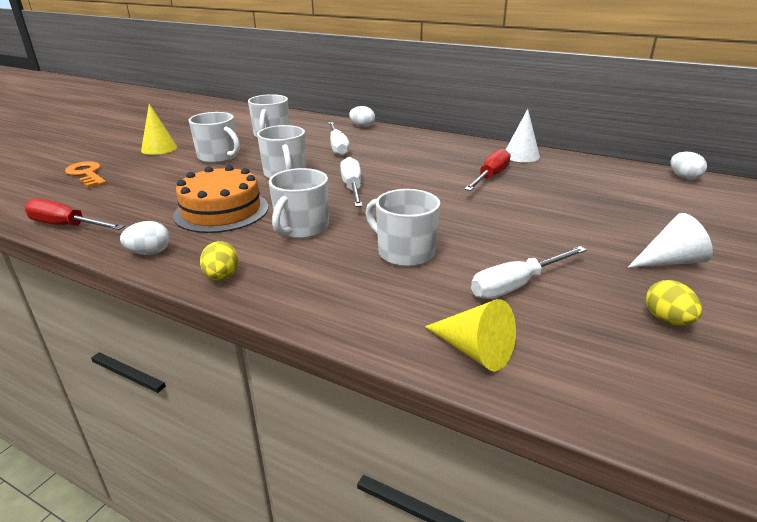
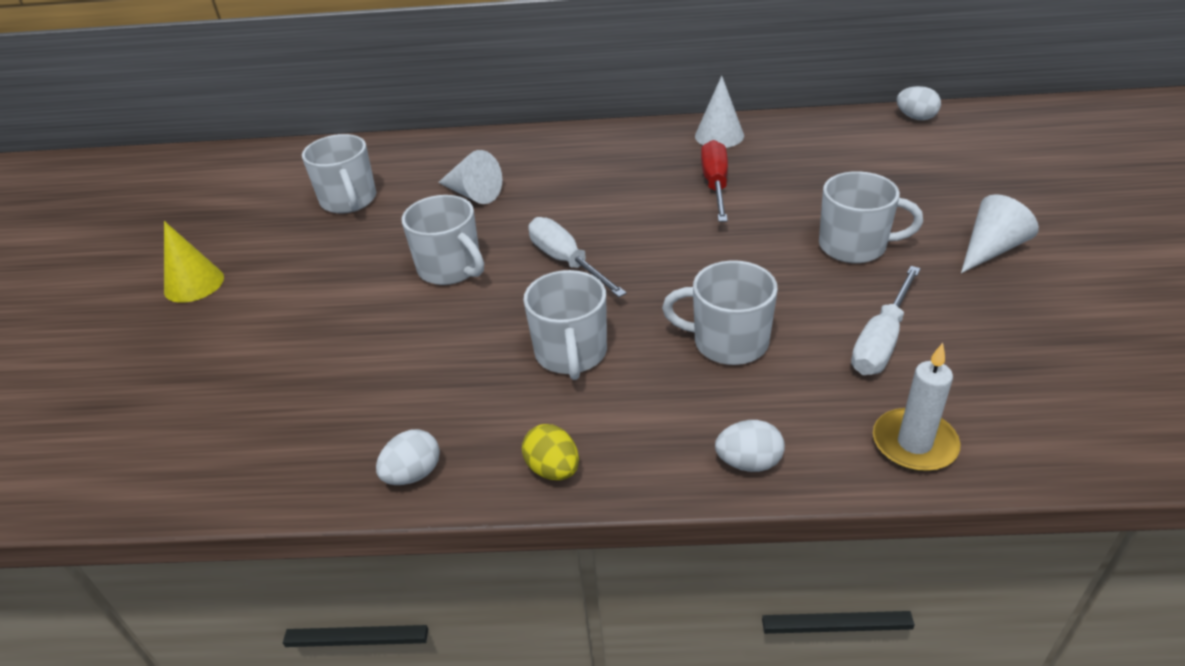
camera: 25 degrees left, 10 degrees up
(66, 226) = (228, 482): red screwdriver -> none
(87, 174) = (132, 377): orange key -> none
(218, 157) = (314, 269): white mug -> white mug (854, 246)
(221, 211) = (432, 366): orange cake -> none
(338, 147) = (473, 194): white screwdriver -> white cone
(362, 126) = (467, 142): white egg -> white egg (748, 462)
(474, 351) = (914, 443): yellow cone -> white candle
(667, 320) = (1043, 327): yellow egg -> none

